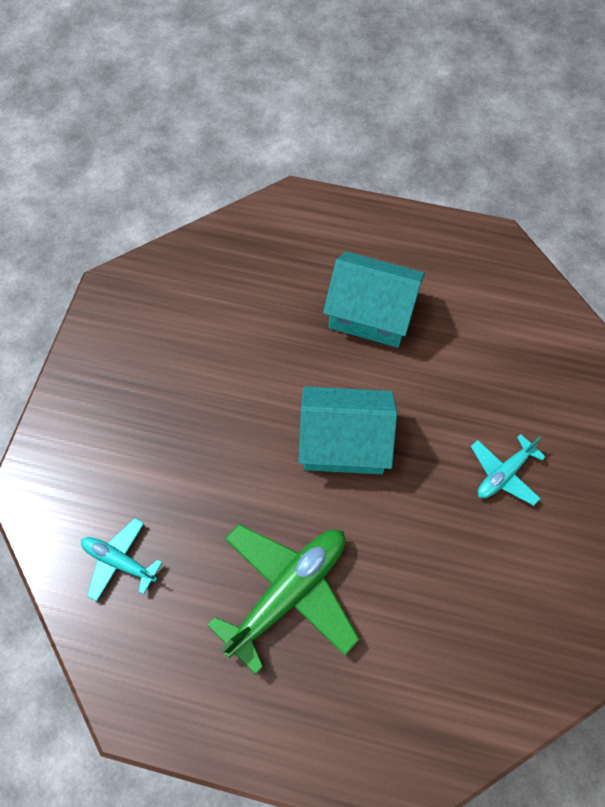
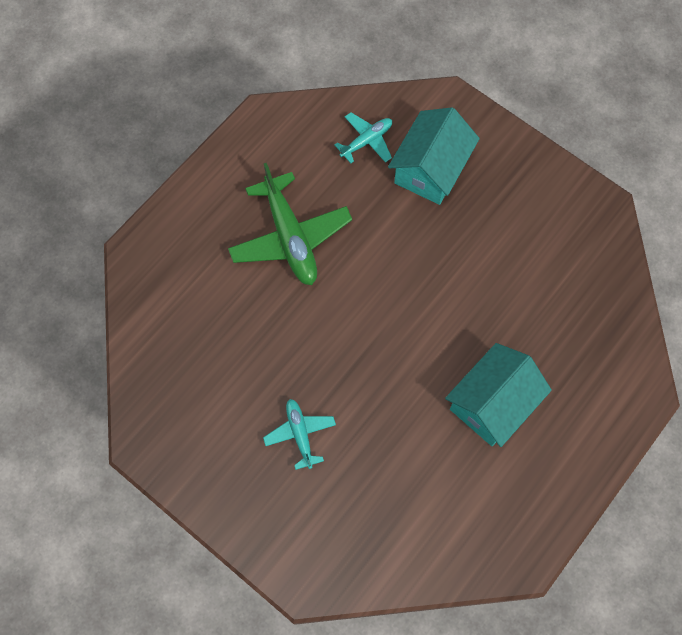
camera: 115 degrees right, 5 degrees up
(344, 442) = (384, 326): turquoise house -> turquoise house (430, 169)

